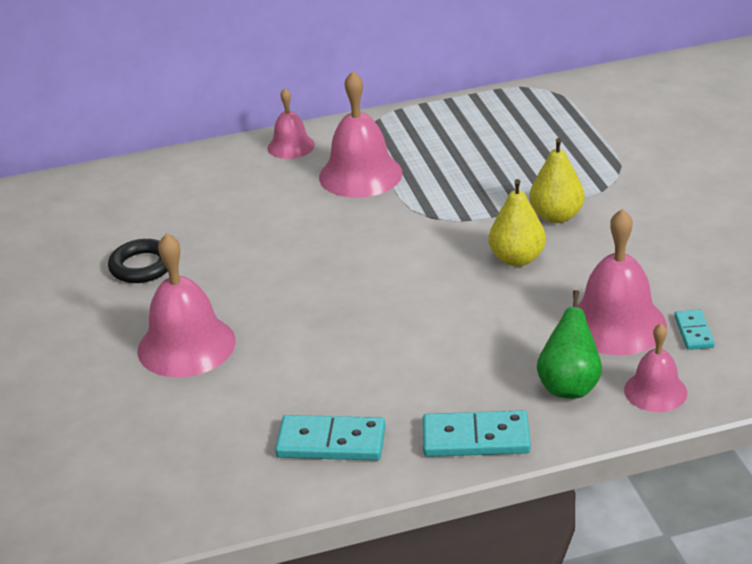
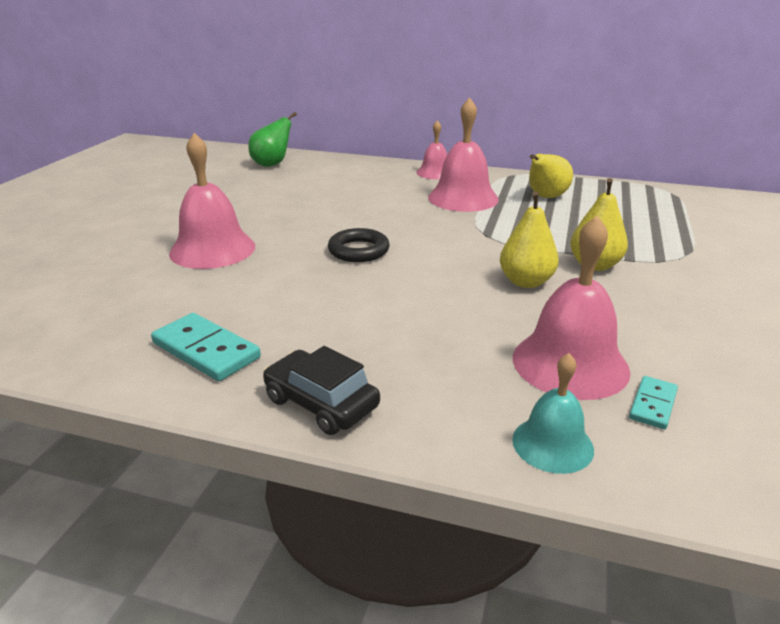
camera: 30 degrees right, 5 degrees down
(142, 266) = (255, 201): black ring -> black ring (358, 250)
(440, 142) = (545, 197): none -> yellow pear
(475, 438) = (321, 403): turquoise domino -> black car
(569, 386) = (463, 398): green pear -> green pear (272, 164)
(655, 391) = (552, 444): pink bell -> turquoise bell

